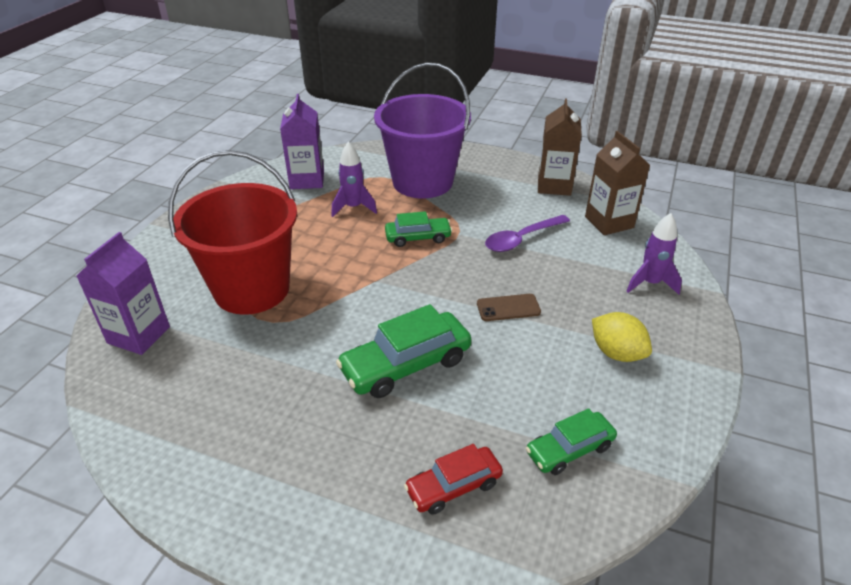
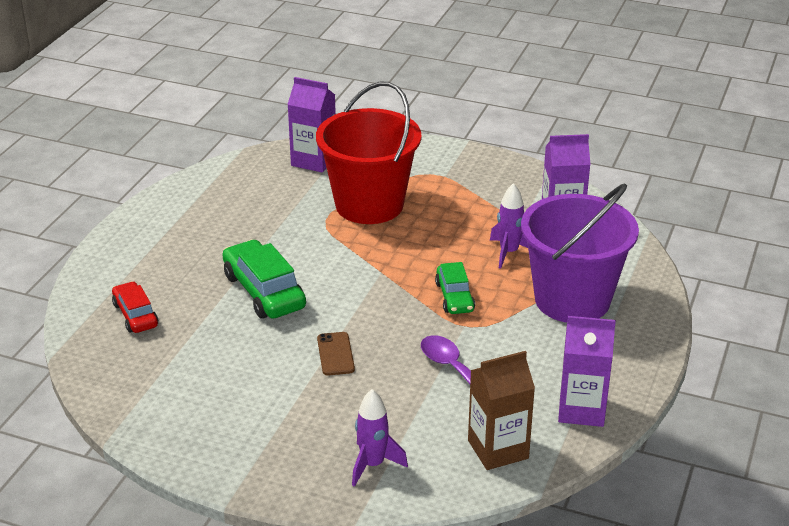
camera: 90 degrees right, 5 degrees down
(554, 185) = (581, 409): brown carton -> purple carton
(569, 449) = (155, 376): green car -> none
(616, 353) = (264, 421): yellow lemon -> none

